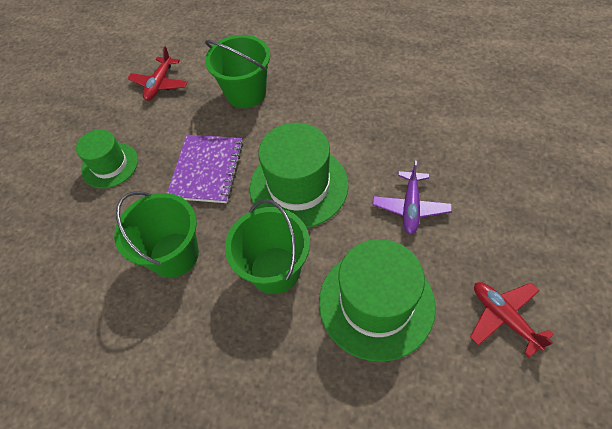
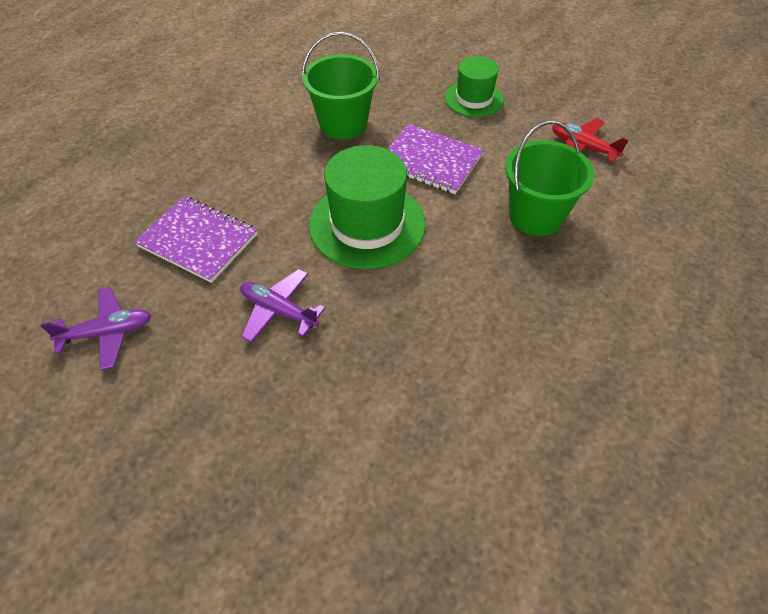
camera: 105 degrees right, 5 degrees down
(275, 270) = (282, 182): green bucket -> none
(376, 303) = (198, 240): green hat -> purple notebook
(504, 317) = (107, 333): red plane -> purple plane

